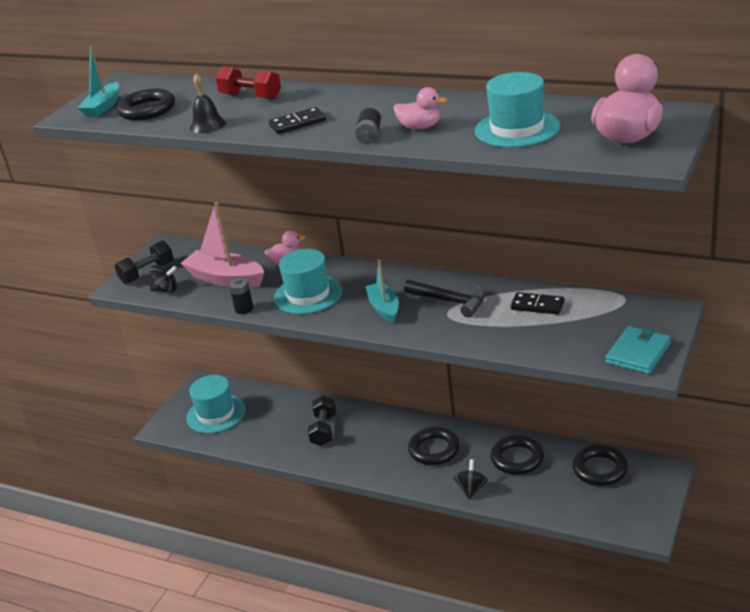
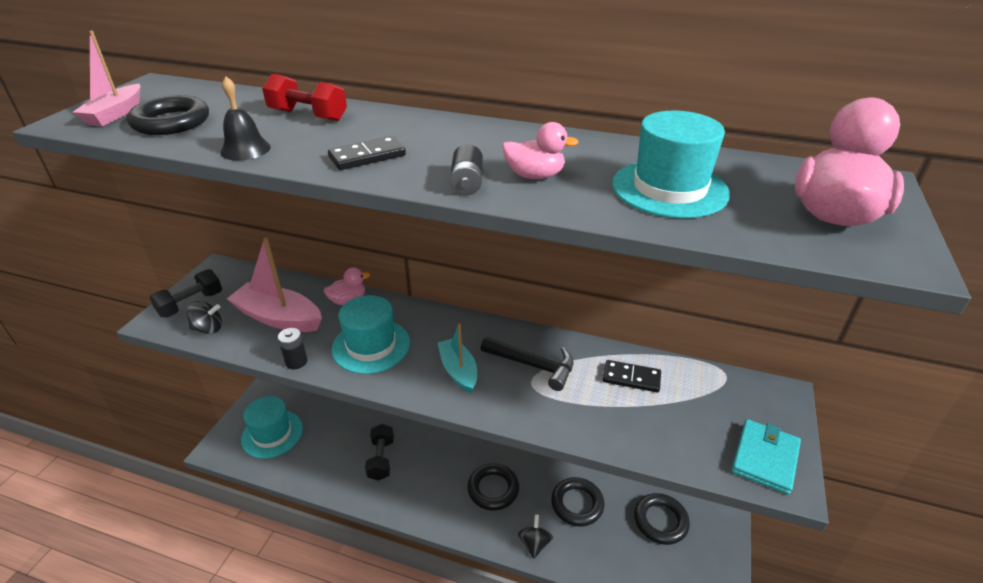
camera: 10 degrees left, 5 degrees up
(103, 107) = (116, 114): turquoise boat -> pink boat

